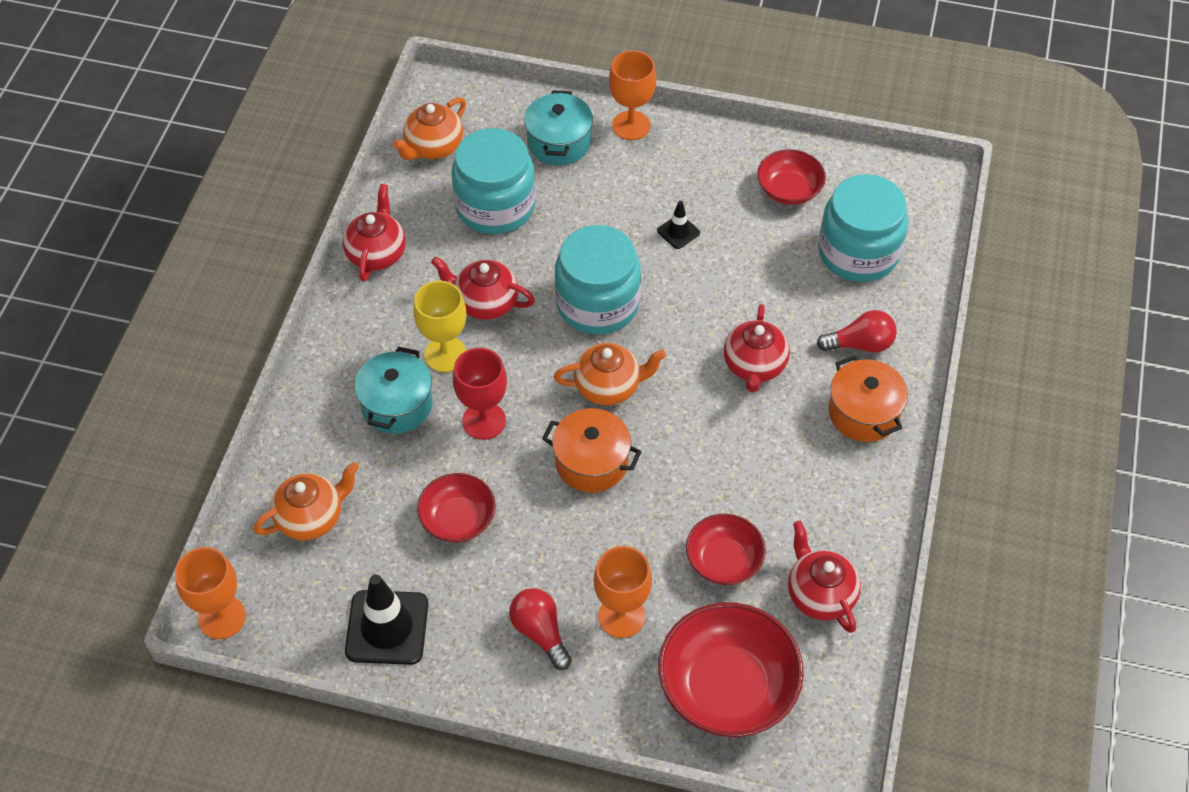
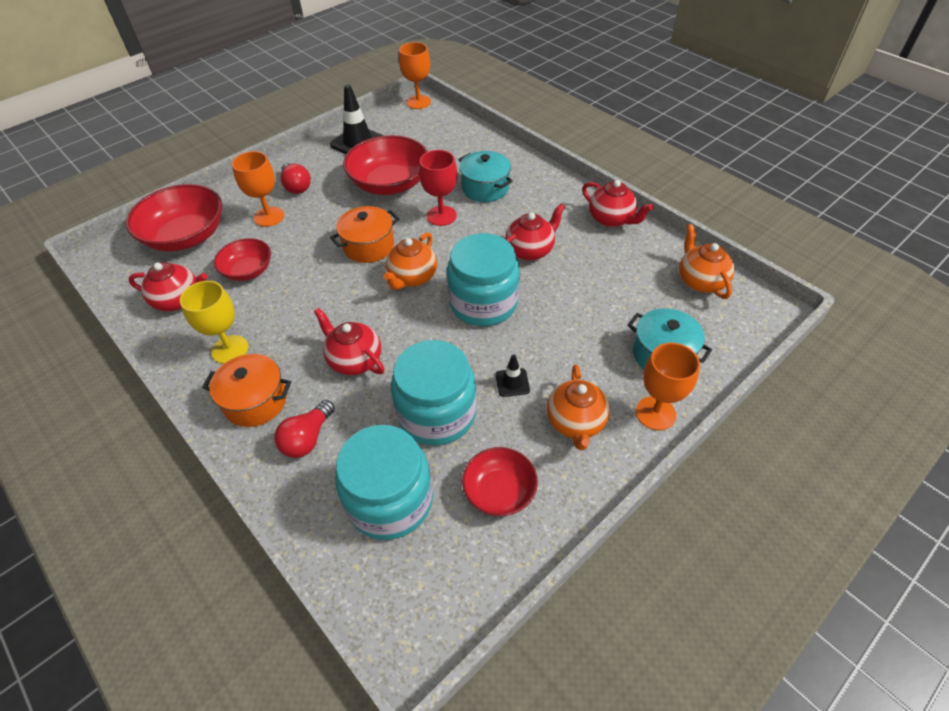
camera: 125 degrees right, 5 degrees down
(311, 517) = (443, 140): orange teapot -> orange teapot (576, 422)
(445, 354) = (504, 218): yellow goblet -> yellow goblet (230, 349)
(458, 519) = (390, 184): red bowl -> red bowl, size x1.72
(495, 206) = (616, 289): turquoise jar -> turquoise jar (436, 413)
(540, 632) = (296, 186): red light bulb -> red light bulb turned 60 degrees clockwise

